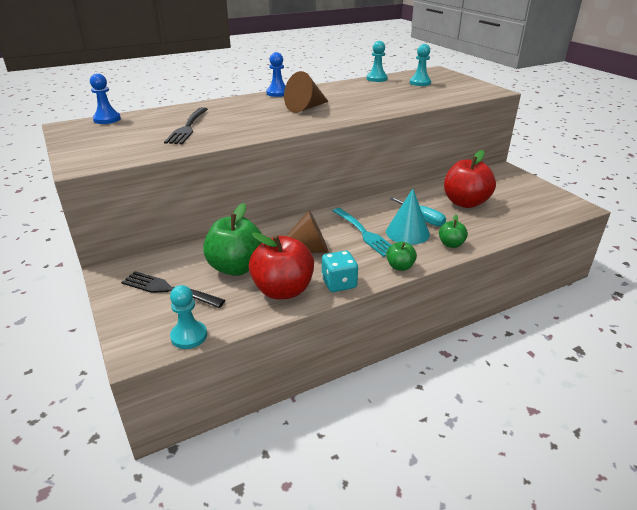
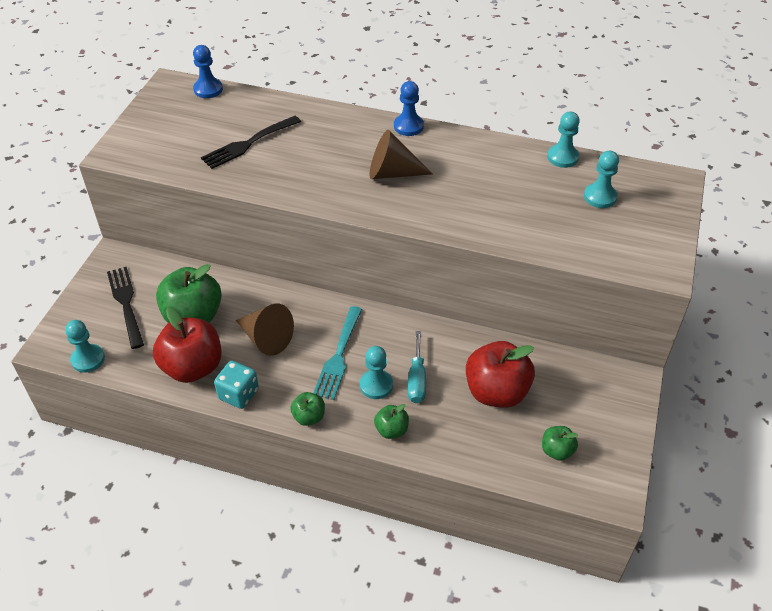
camera: 45 degrees right, 15 degrees up
(407, 233) = (376, 385): turquoise cone -> turquoise pawn
(529, 207) = (557, 451): none -> green apple

